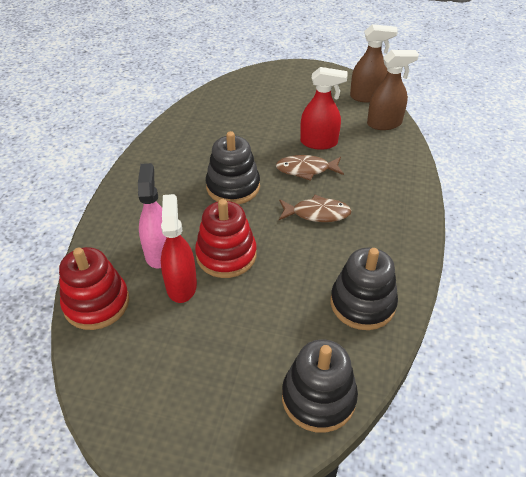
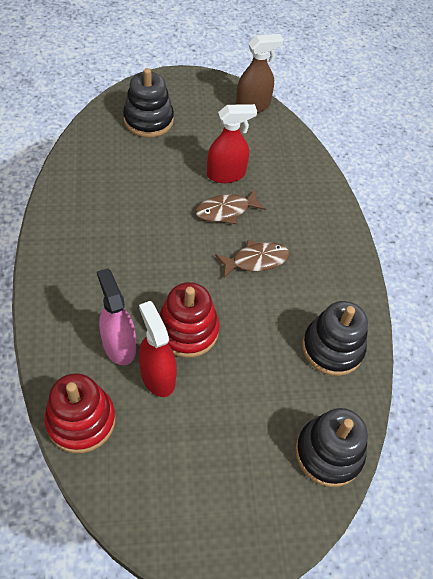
camera: 25 degrees left, 10 degrees up
(233, 187) = (161, 248): black stacking toy -> black stacking toy (148, 120)
(384, 123) = (282, 137): brown spray bottle -> none

